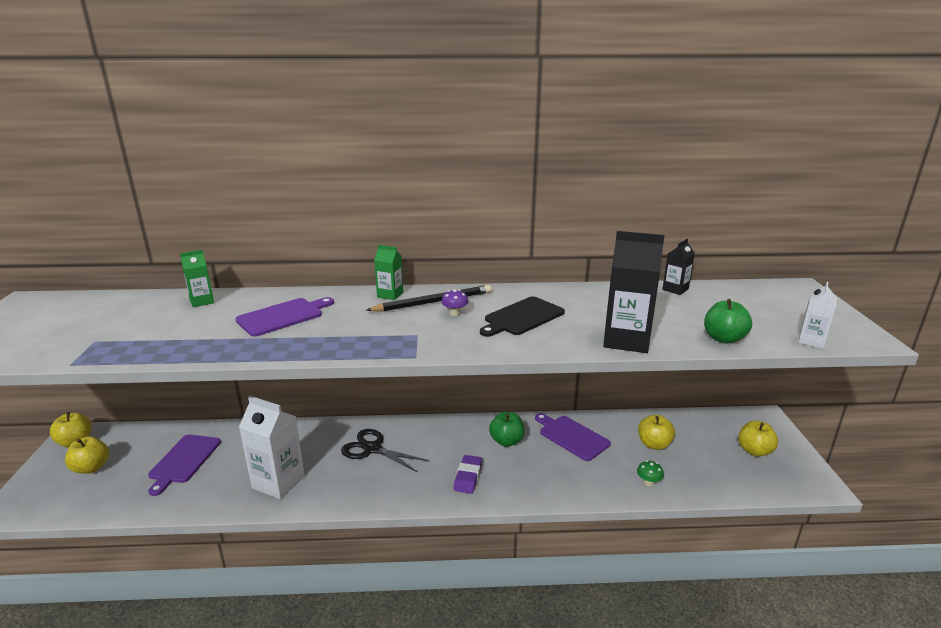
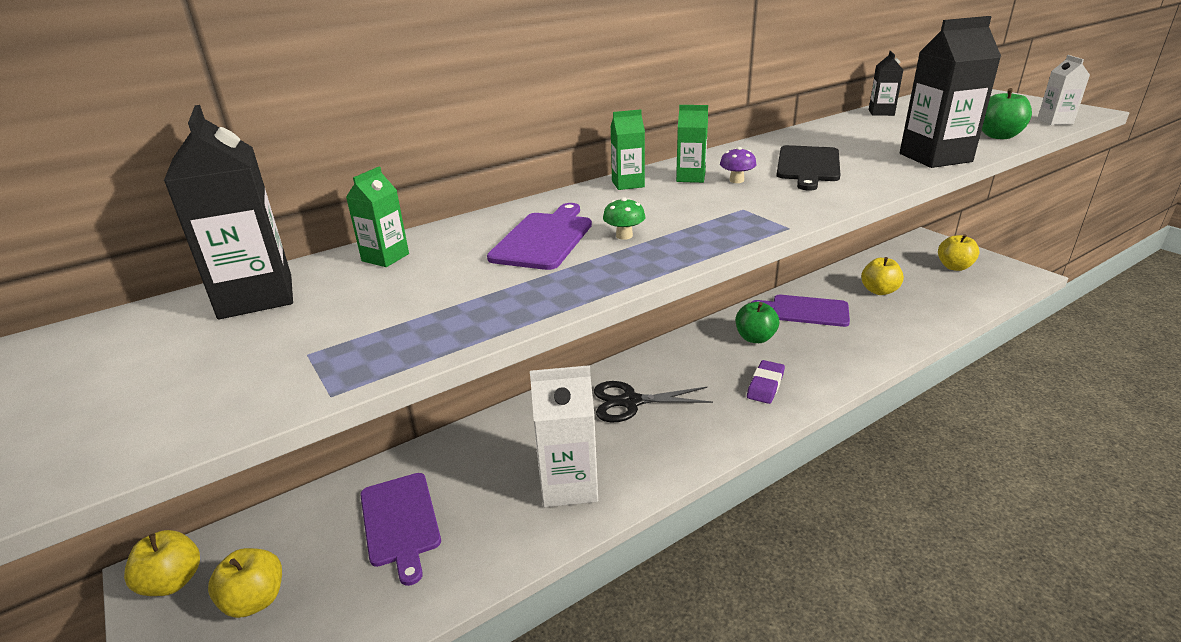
camera: 30 degrees left, 5 degrees up
(125, 304) = (256, 296): none -> black carton
(433, 302) = (690, 177): black pencil -> green carton
(468, 477) = (765, 385): purple eraser -> purple eraser turned 45 degrees clockwise
(648, 482) = (917, 323): green mushroom -> green mushroom (624, 236)

